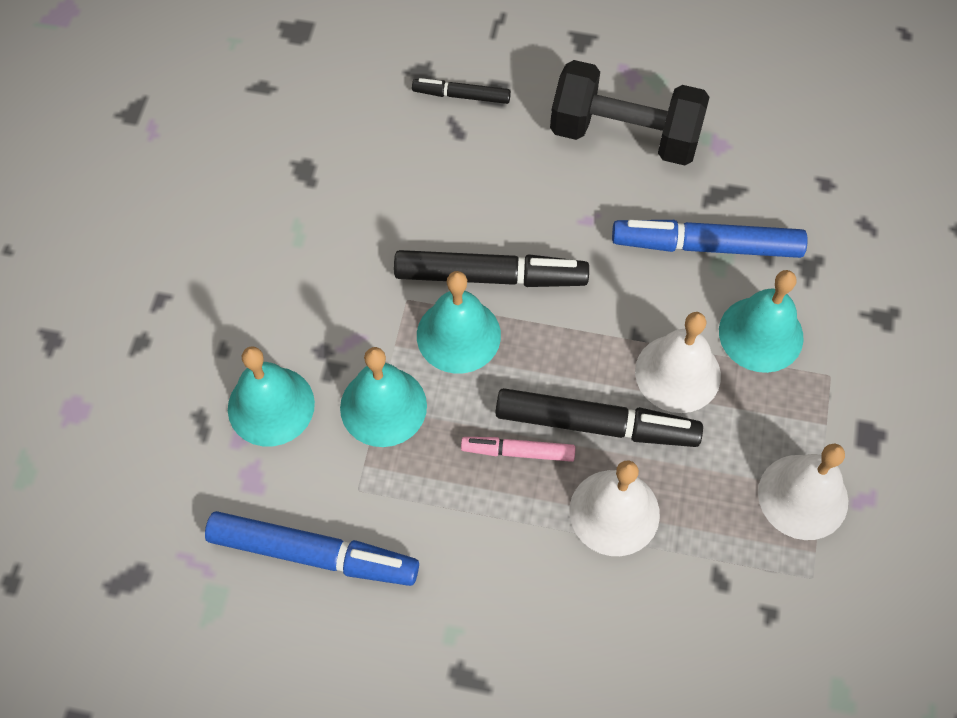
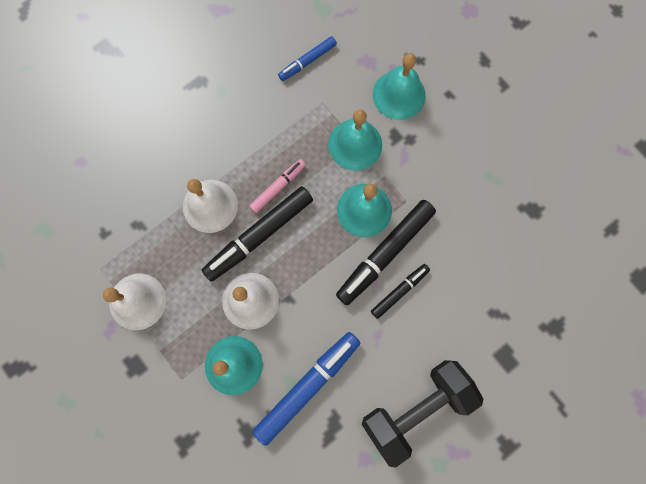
camera: 130 degrees right, 15 degrees up
(313, 554) = (307, 61): blue marker -> blue marker, size x0.55
(461, 96) = (519, 336): black marker -> black marker (399, 291)

